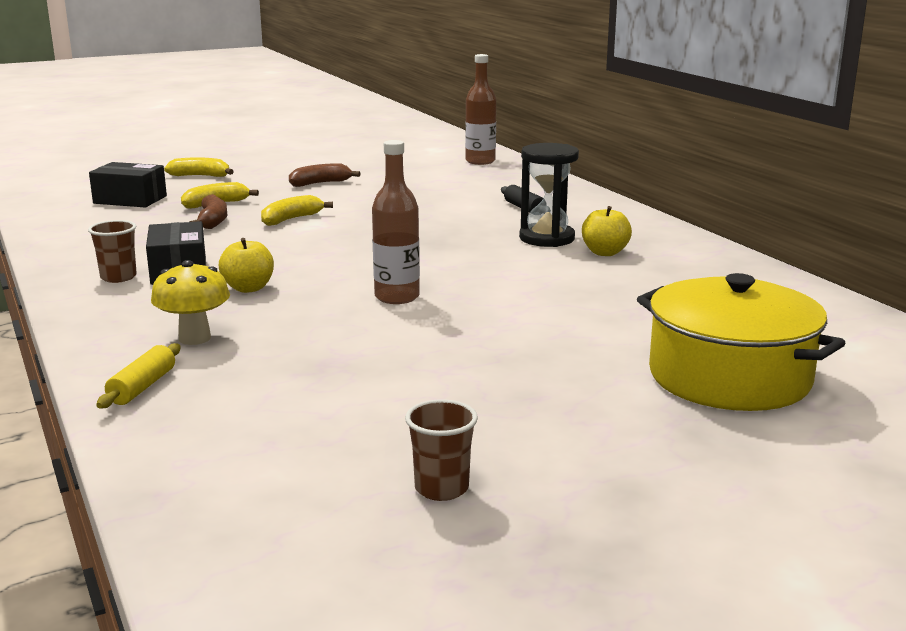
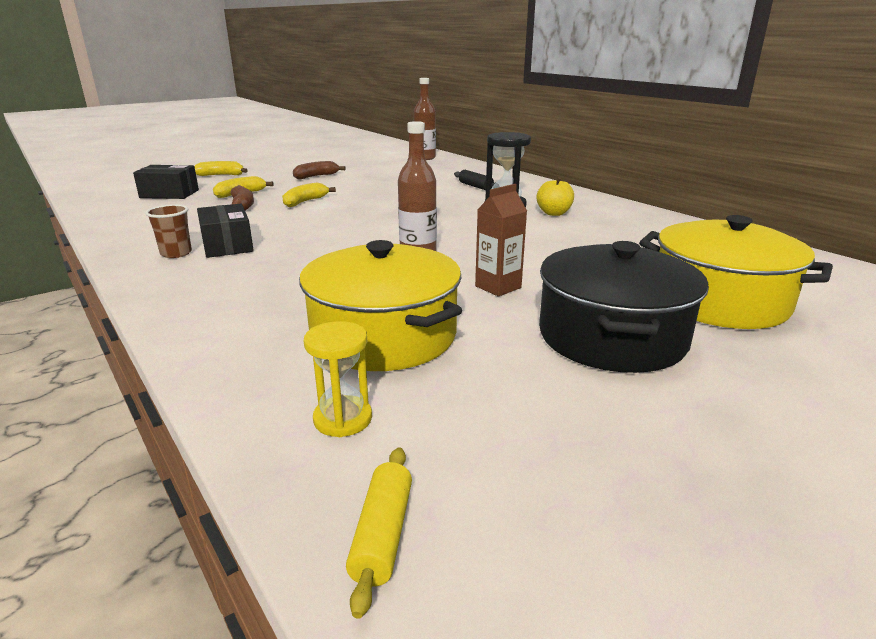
camera: 10 degrees left, 5 degrees up
(142, 387) = (227, 351): yellow rolling pin -> yellow rolling pin (383, 535)
(195, 338) = (261, 301): yellow mushroom -> none
(232, 458) = (343, 419): none -> yellow hourglass
(248, 288) = (292, 255): yellow apple -> none
(311, 384) = (384, 335): none -> yellow pot
(441, 488) = (559, 431): brown cup -> none
(470, 341) = (498, 287): none -> brown carton
(565, 405) = (612, 336): none -> black pot

